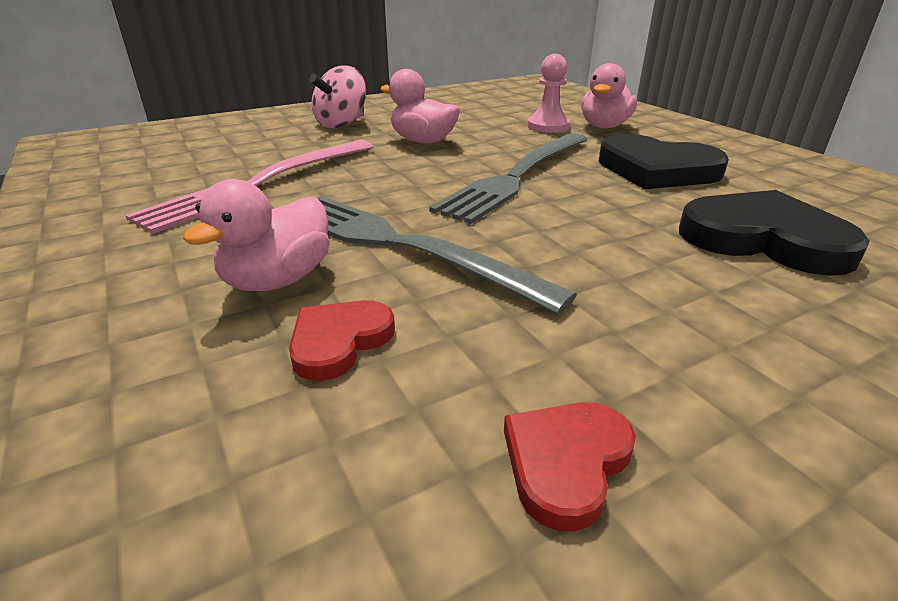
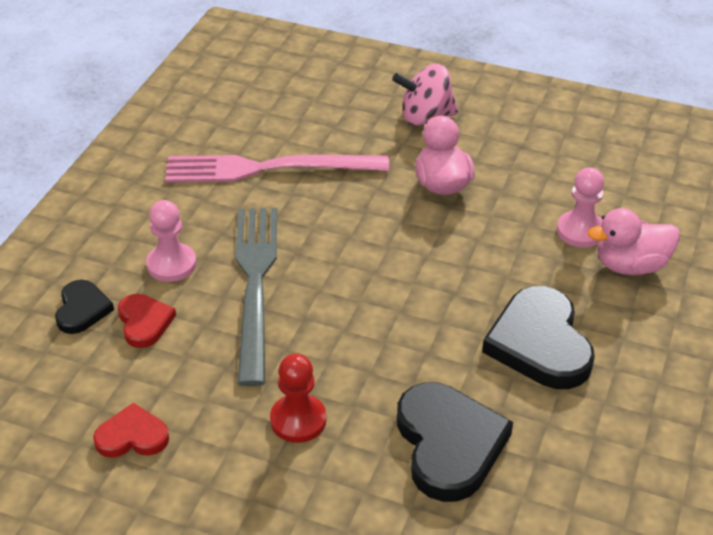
camera: 50 degrees right, 10 degrees up
(219, 387) = (82, 309): none -> black heart
(278, 280) = (171, 264): pink duck -> pink pawn
(339, 341) = (144, 322): red heart -> red heart turned 75 degrees clockwise
(517, 176) = (426, 274): grey fork -> none
(658, 302) = (298, 420): none -> red pawn

